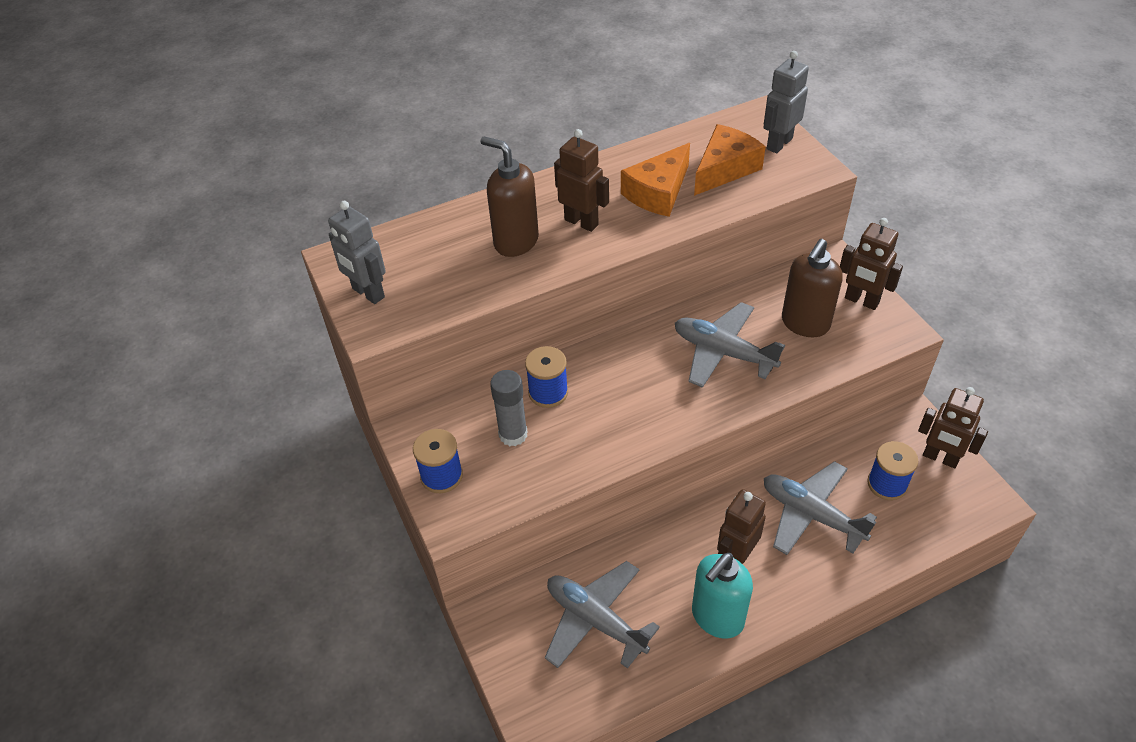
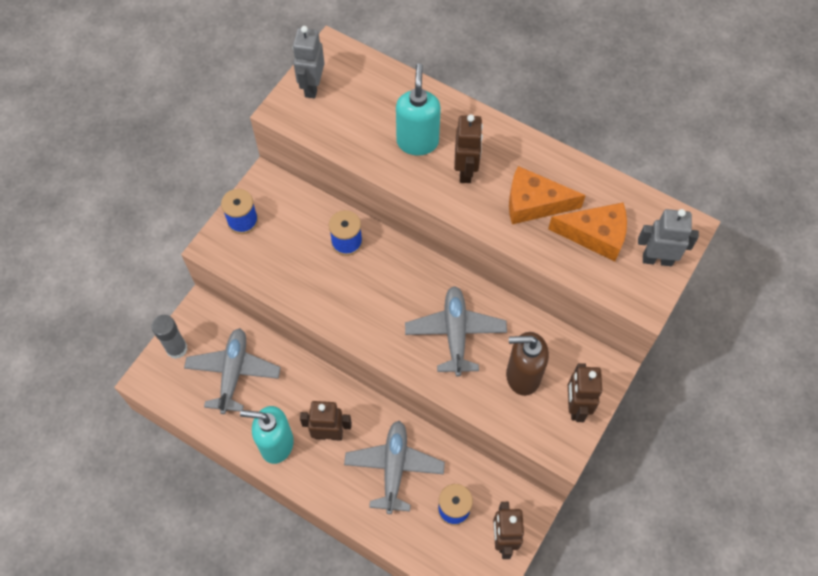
camera: 55 degrees right, 15 degrees up
(513, 434) = (299, 241): grey glue stick -> grey glue stick (177, 349)
(515, 241) = (417, 142): brown soap dispenser -> turquoise soap dispenser

